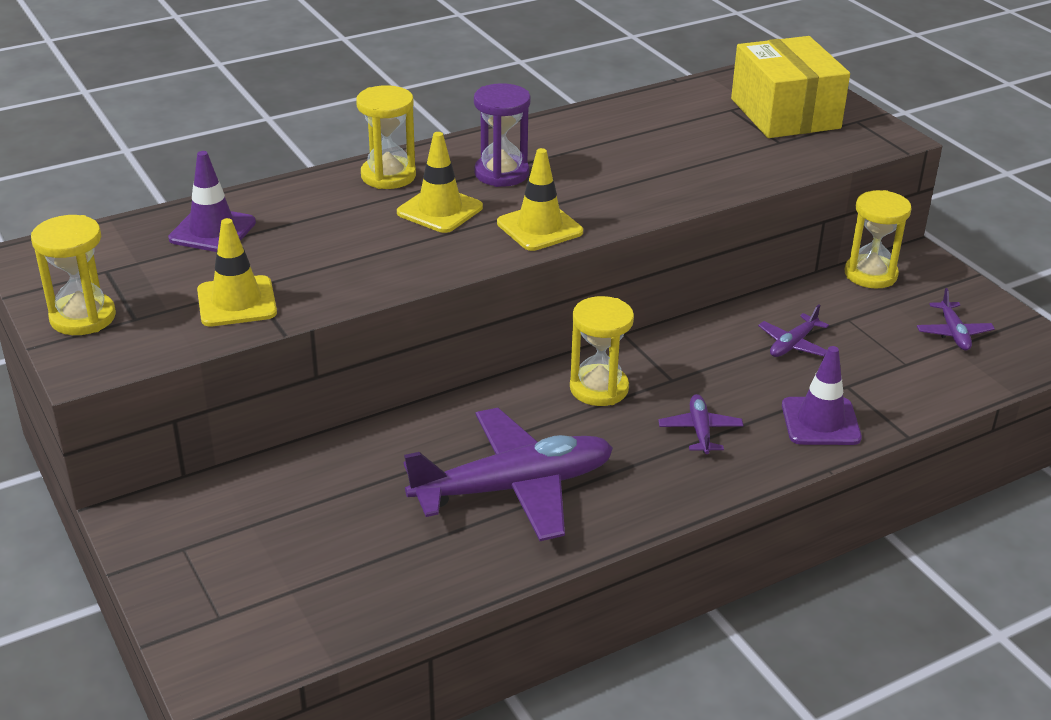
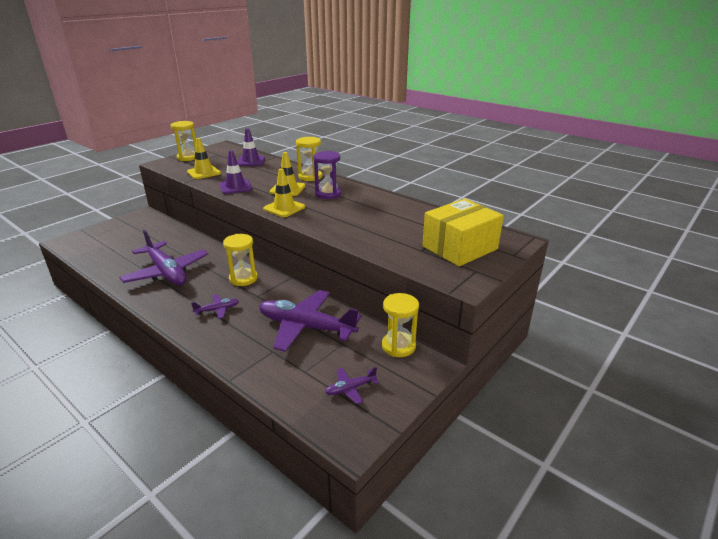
camera: 70 degrees right, 5 degrees down
(793, 344) = (306, 327): purple plane -> purple plane, size x2.27
(820, 422) = (235, 346): purple traffic cone -> purple traffic cone (235, 187)

